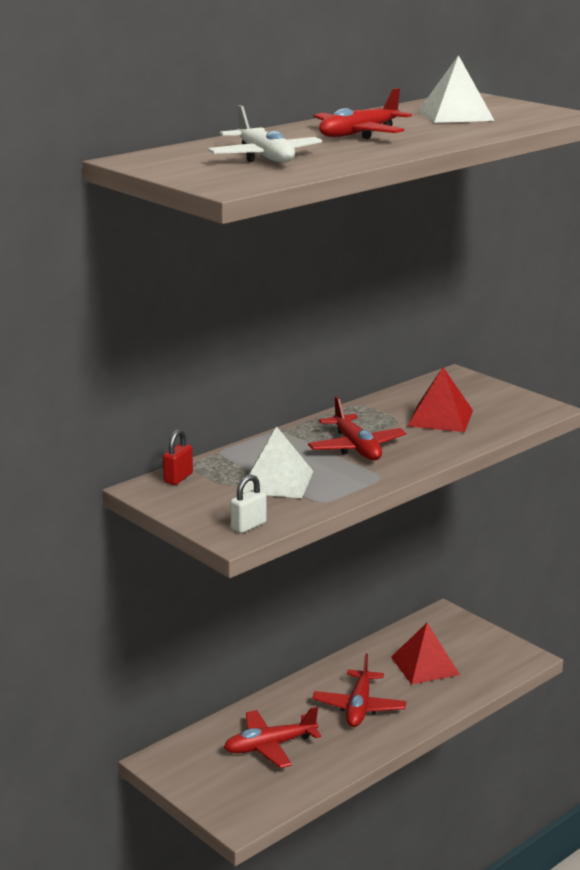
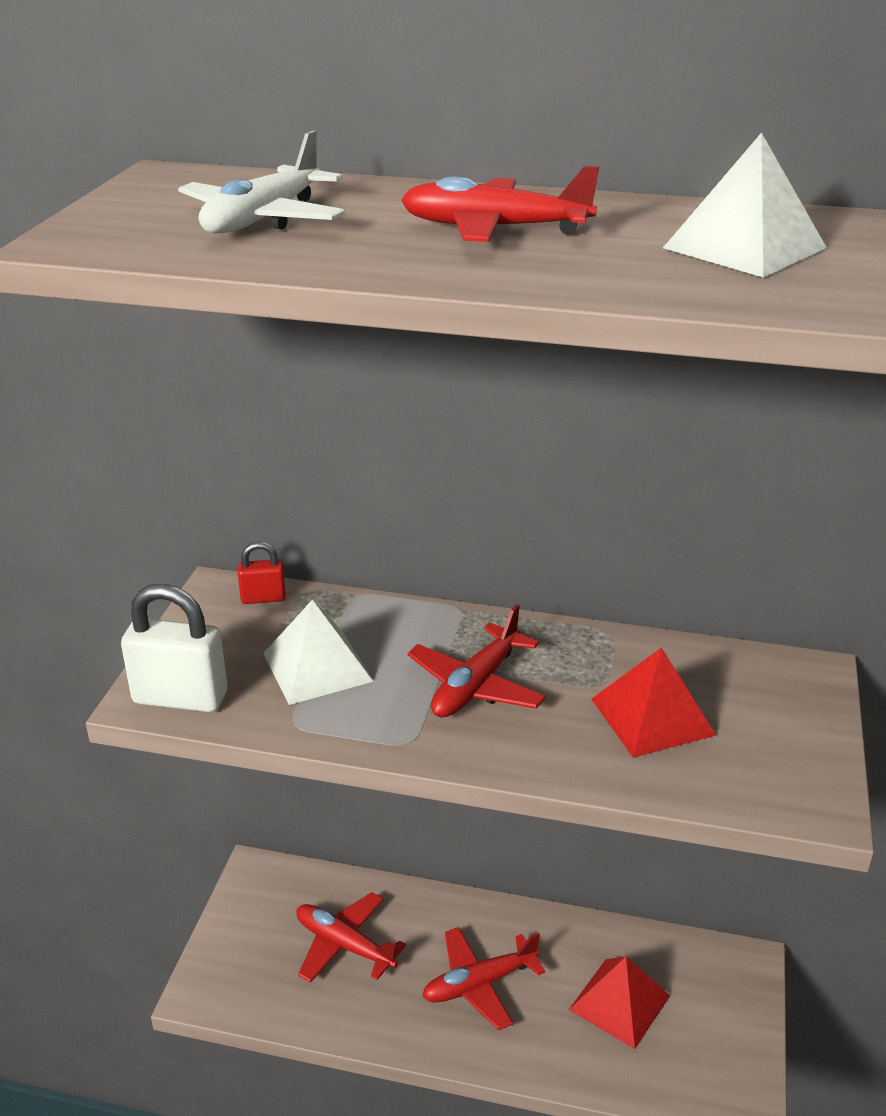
camera: 55 degrees right, 10 degrees up
(248, 526) = (180, 698): white padlock -> white padlock, size x1.84

